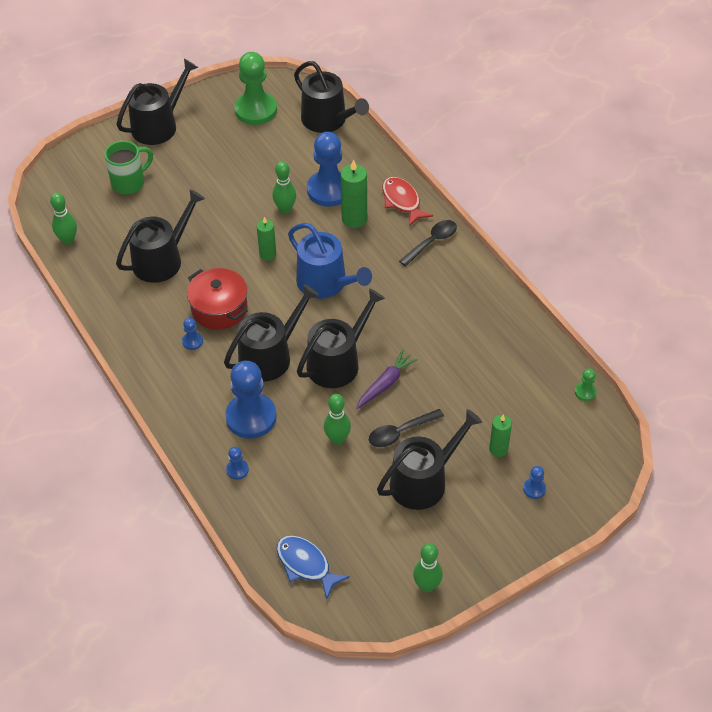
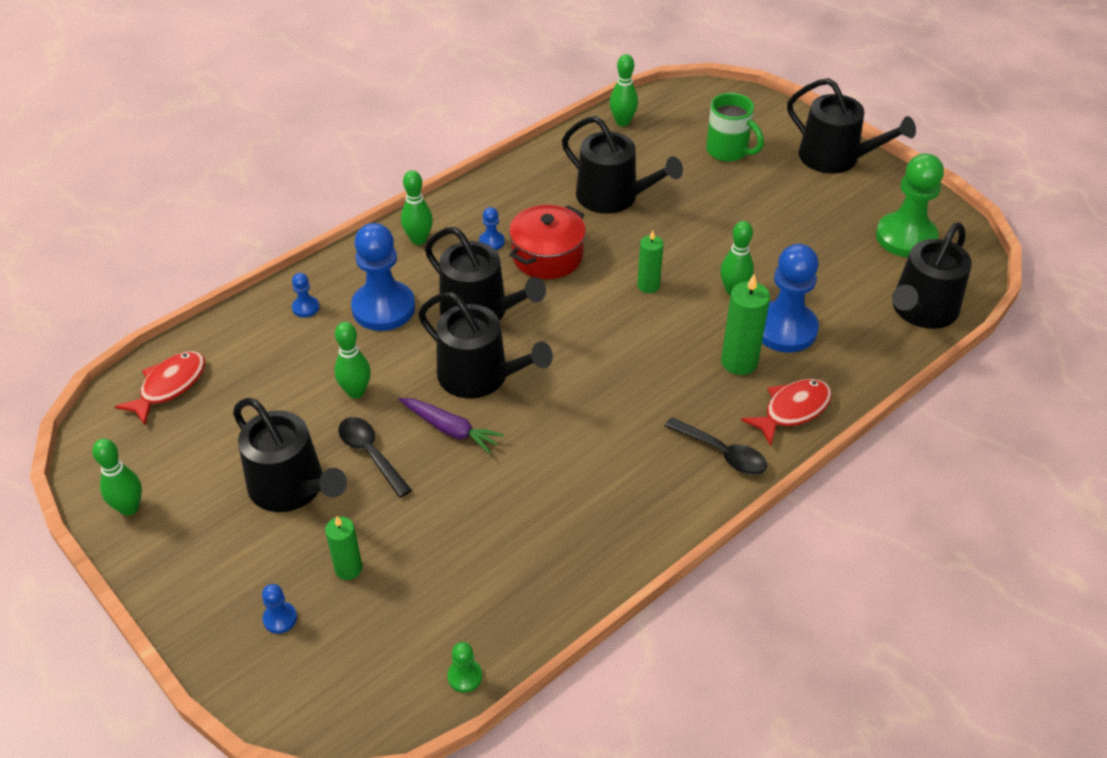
camera: 80 degrees right, 5 degrees down
(176, 389) = (419, 240): none -> green bowling pin
(306, 565) = (169, 386): blue fish -> red fish
(326, 283) = (613, 348): blue watering can -> none

